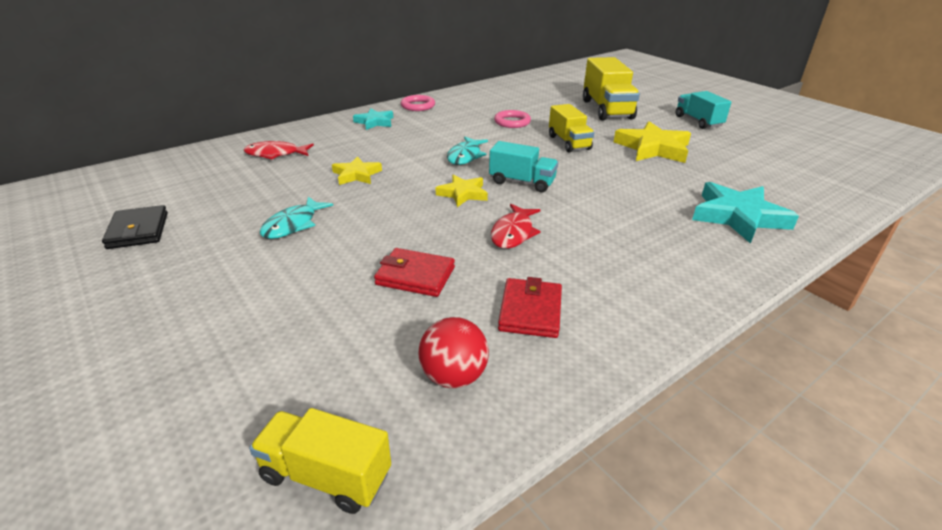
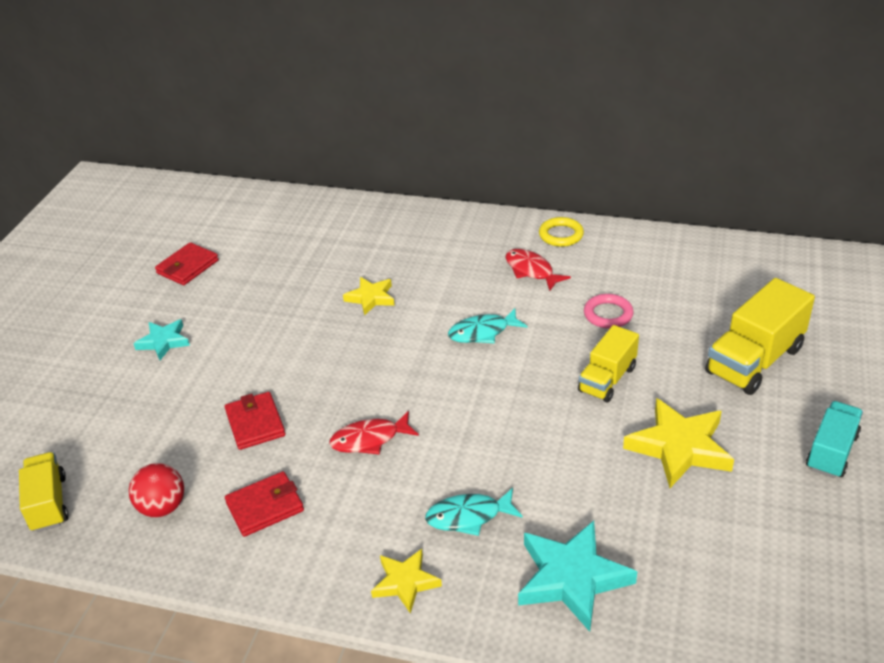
camera: 55 degrees right, 5 degrees up
(138, 231) = (187, 267): black wallet -> red wallet
(275, 154) = (355, 236): red fish -> red fish (531, 271)
(293, 225) = (262, 323): turquoise fish -> turquoise fish (468, 517)
(375, 122) = (485, 237): turquoise star -> turquoise star (163, 342)
(418, 106) = (561, 235): pink ring -> yellow ring
(463, 194) = (406, 374): yellow star -> yellow star (405, 582)
(522, 182) = (470, 395): turquoise truck -> none

